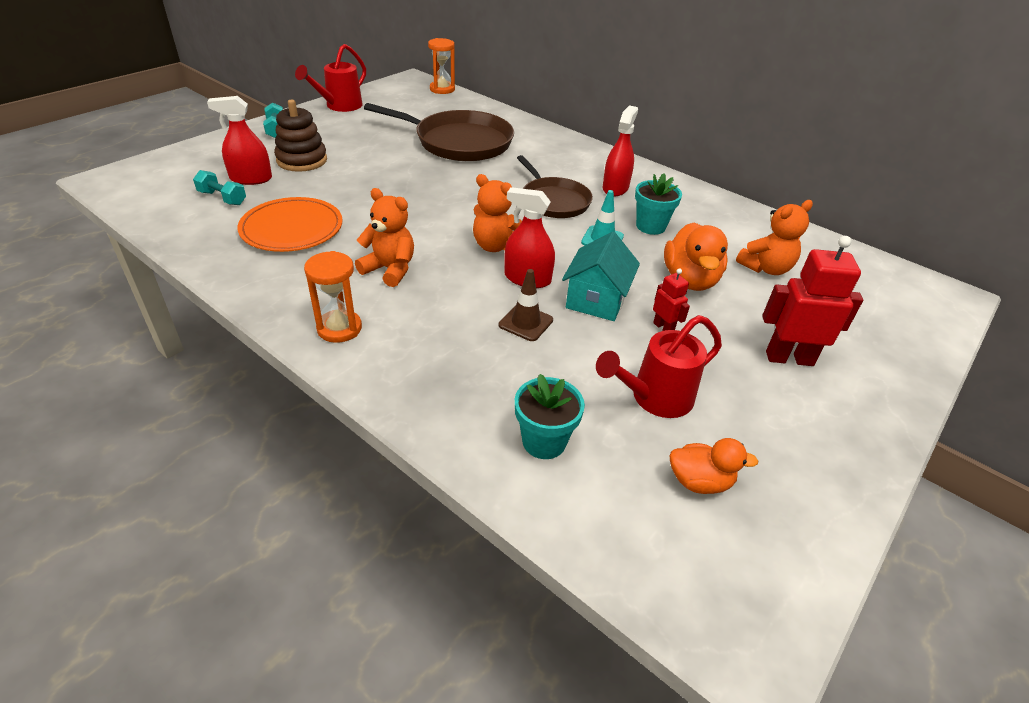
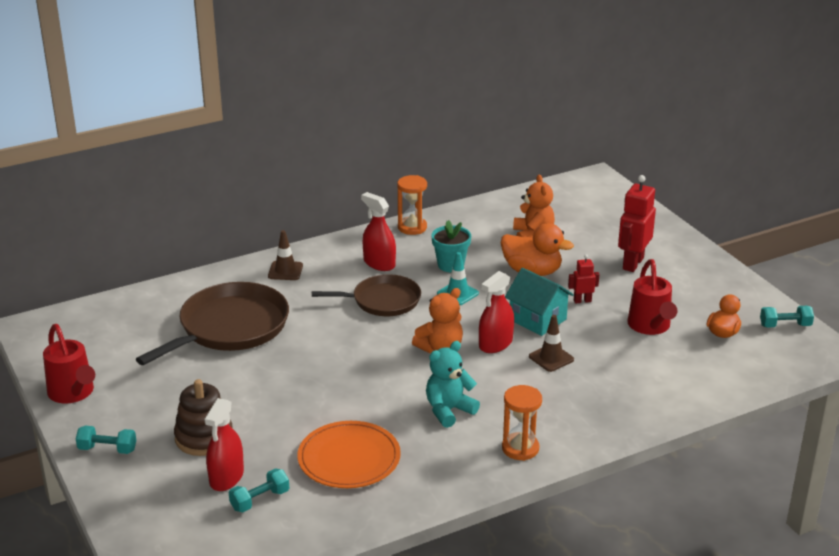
camera: 65 degrees left, 10 degrees down
(390, 269) = (449, 410): orange teddy bear -> turquoise teddy bear
(442, 89) = (80, 311): orange hourglass -> orange hourglass (412, 227)
(544, 441) = (673, 380): turquoise flower pot -> none
(561, 148) = (285, 271): none -> brown traffic cone
(785, 566) = (785, 325): none -> turquoise dumbbell

